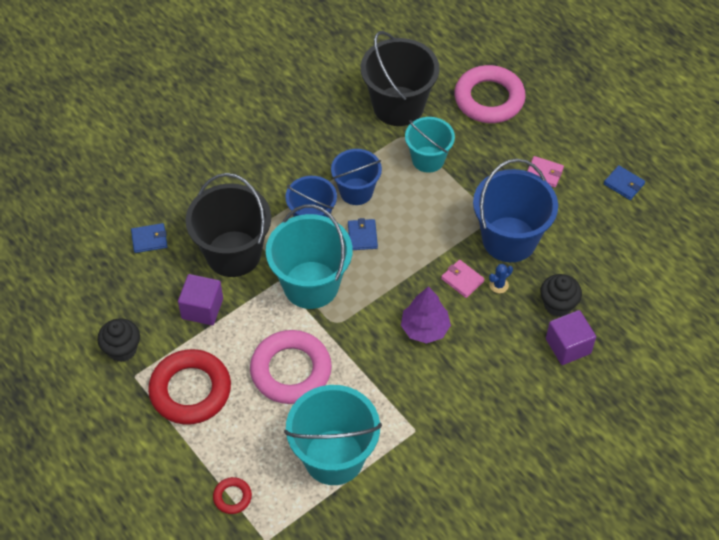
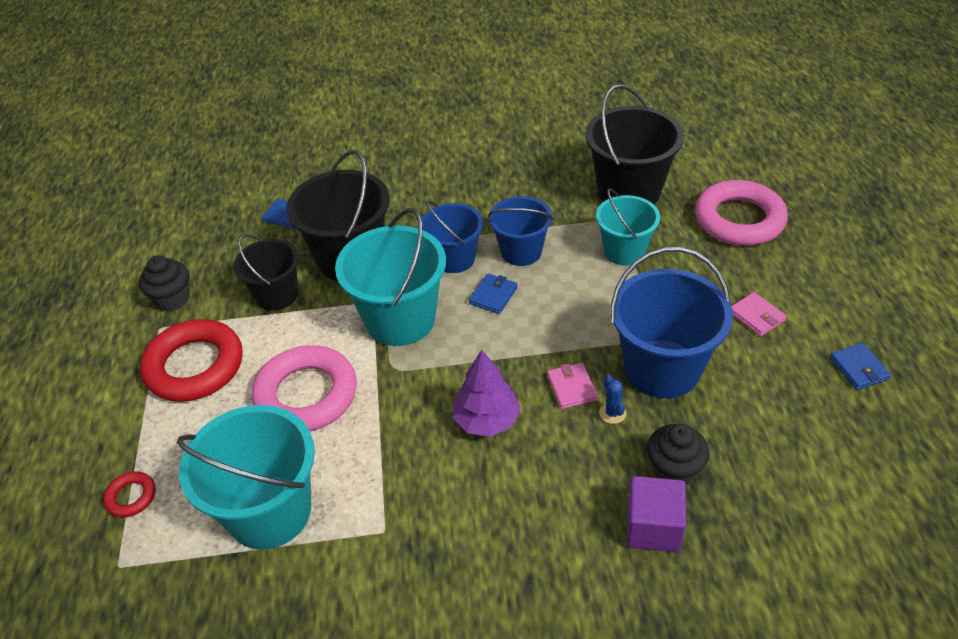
camera: 35 degrees right, 10 degrees down
(202, 308) = (276, 295): purple cube -> black bucket
(499, 285) = (612, 413): blue cactus -> blue cactus turned 75 degrees clockwise

